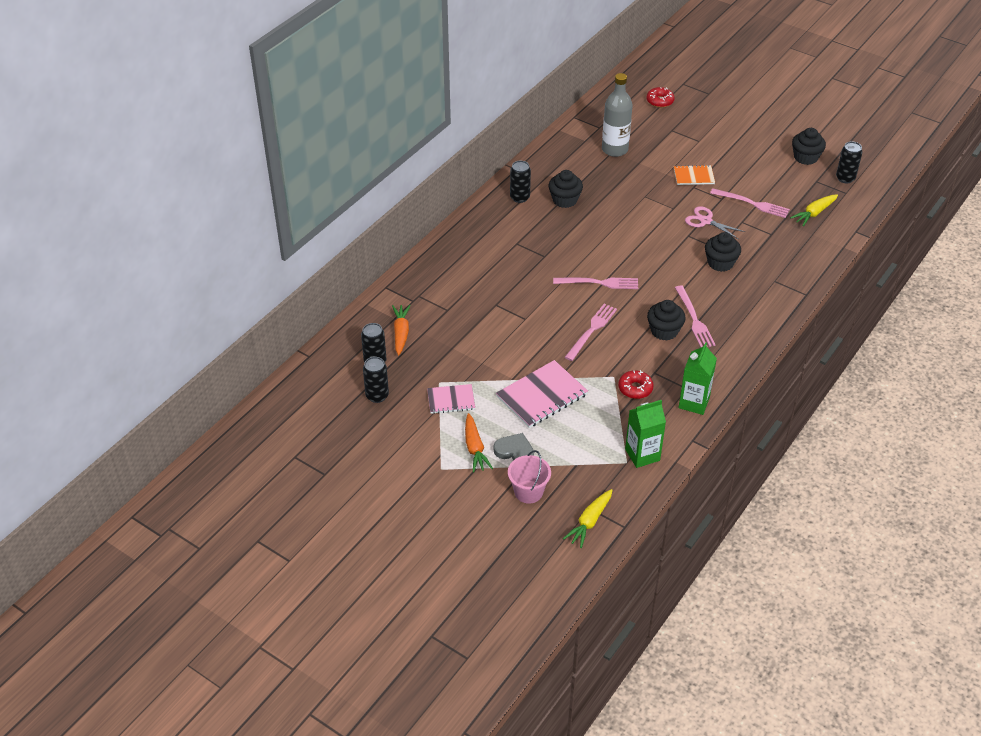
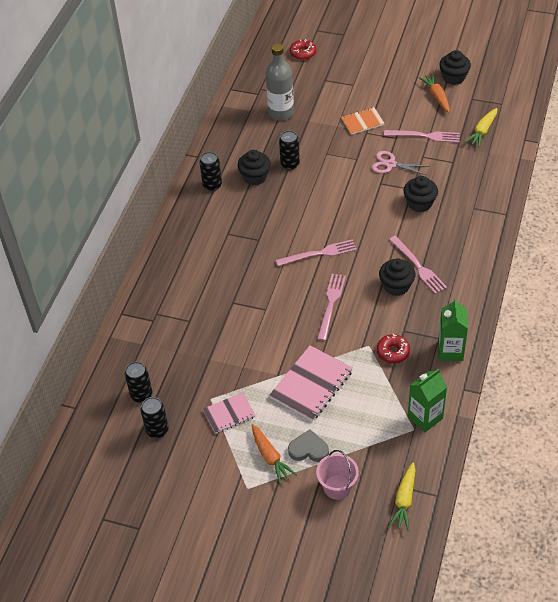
camera: 15 degrees left, 5 degrees up
(401, 333) = (155, 358): orange carrot -> orange carrot (436, 96)
(845, 178) = (495, 89): black can -> black can (290, 164)

